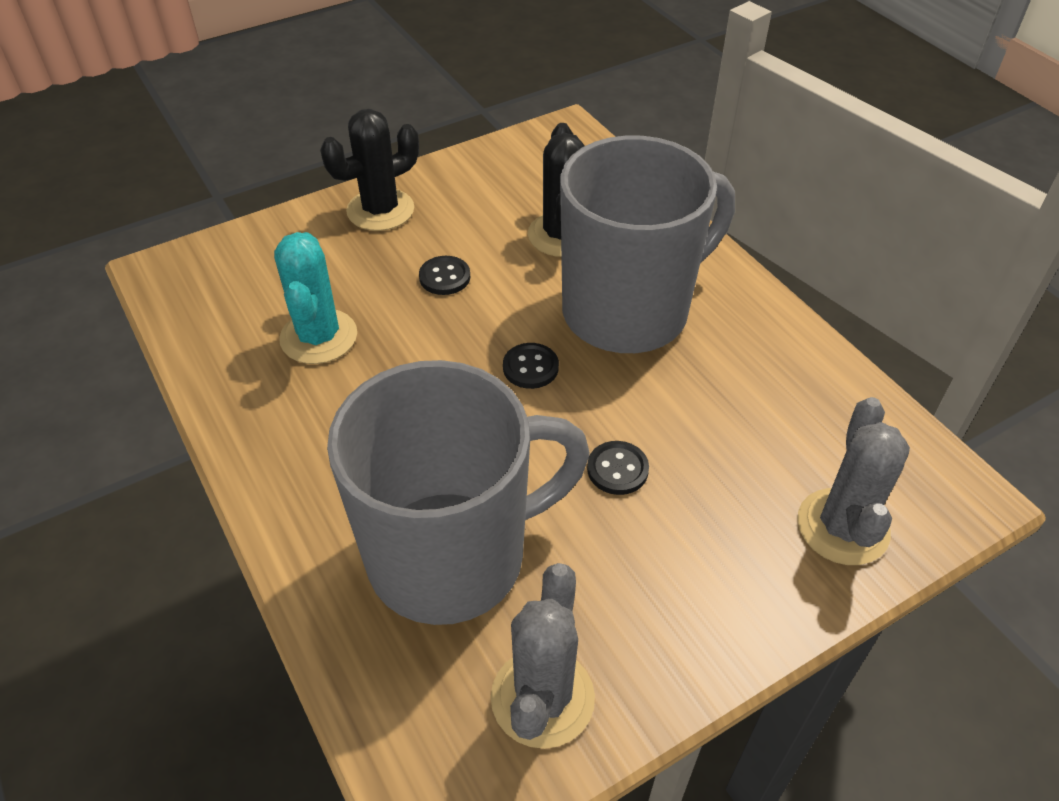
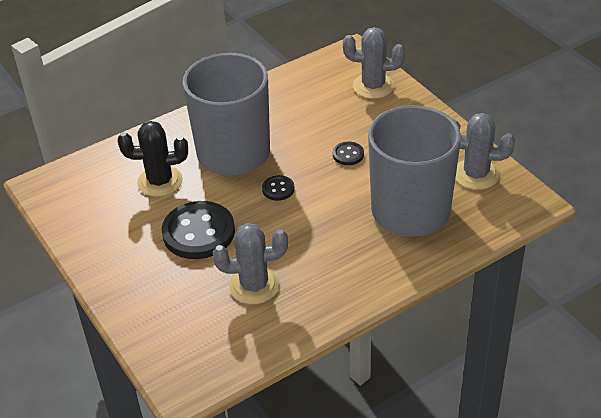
camera: 90 degrees left, 5 degrees down
(319, 337) = (254, 286): turquoise cactus -> grey cactus
(380, 210) = (124, 273): black cactus -> none
(444, 277) = (198, 232): black button -> black button, size x2.15

